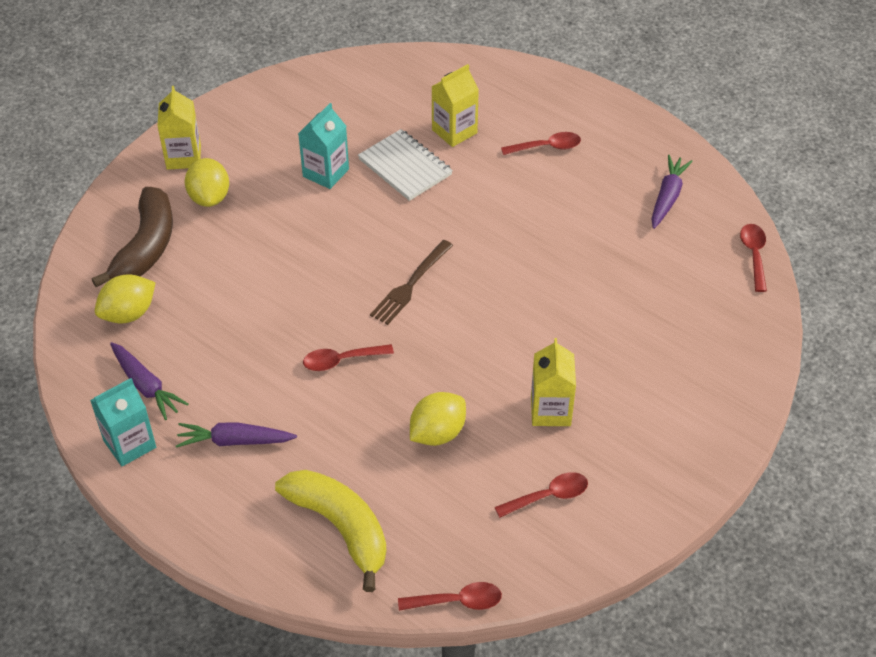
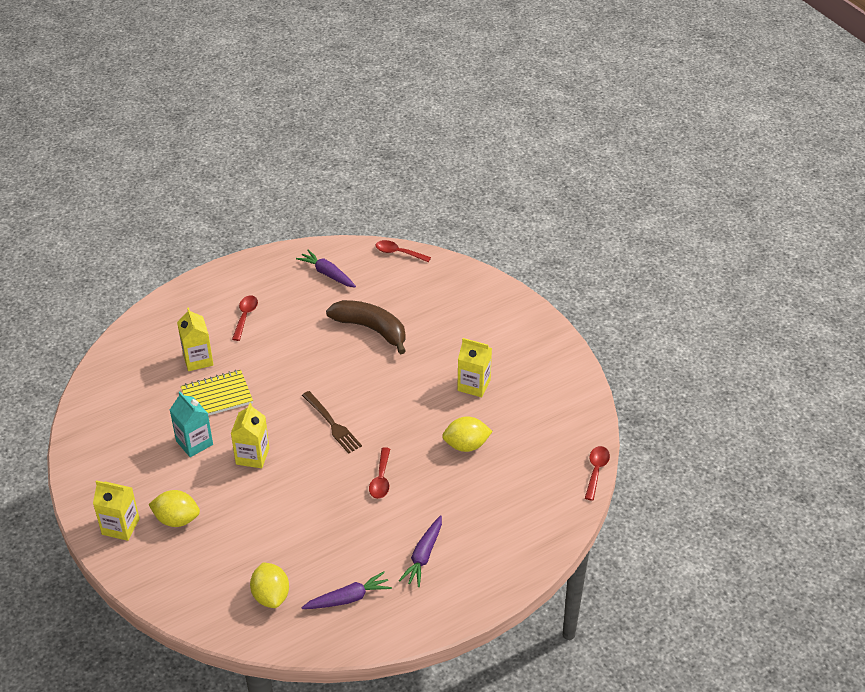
camera: 70 degrees left, 5 degrees down
(130, 444) = (398, 619): turquoise carton -> none
(146, 247) = (206, 571): brown banana -> brown banana (371, 329)
(327, 229) = (252, 456): none -> yellow carton
(340, 527) = (519, 514): yellow banana -> none
(405, 167) = (217, 396): white notebook -> yellow notebook
(437, 433) = (466, 445): yellow lemon -> yellow lemon turned 75 degrees counterclockwise
(548, 496) = (538, 406): red spoon -> none

